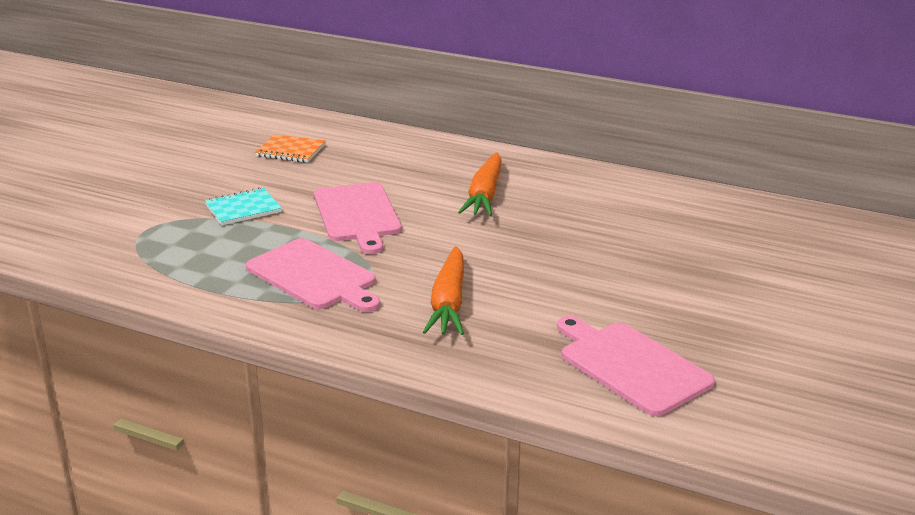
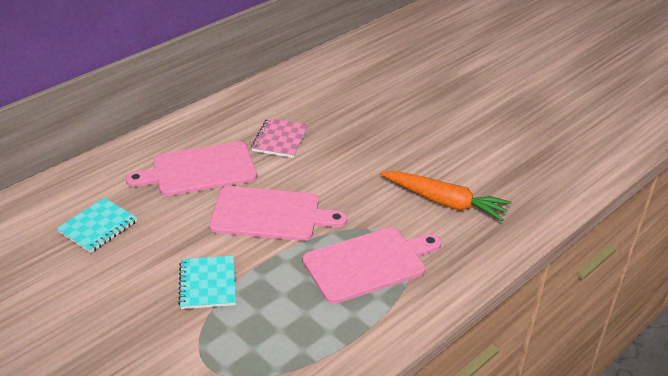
camera: 70 degrees left, 10 degrees up
(291, 150) = (98, 227): orange notebook -> turquoise notebook
(484, 195) = (280, 139): orange carrot -> pink notebook
(631, 366) = (555, 149): pink cutting board -> pink cutting board (199, 170)

